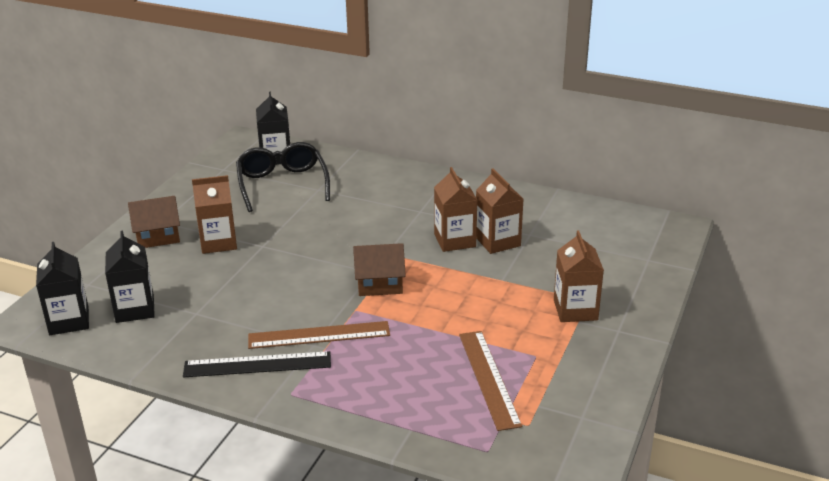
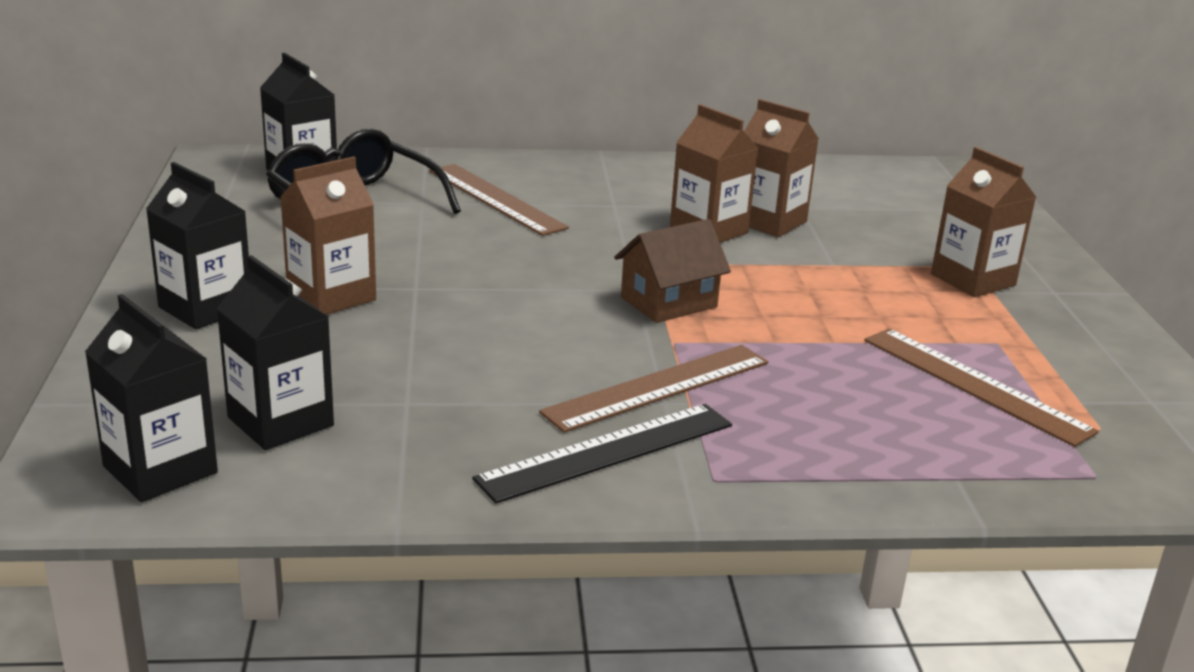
camera: 30 degrees left, 5 degrees down
(158, 237) = (205, 308): brown house -> black carton
(358, 194) = (495, 199): none -> brown ruler

